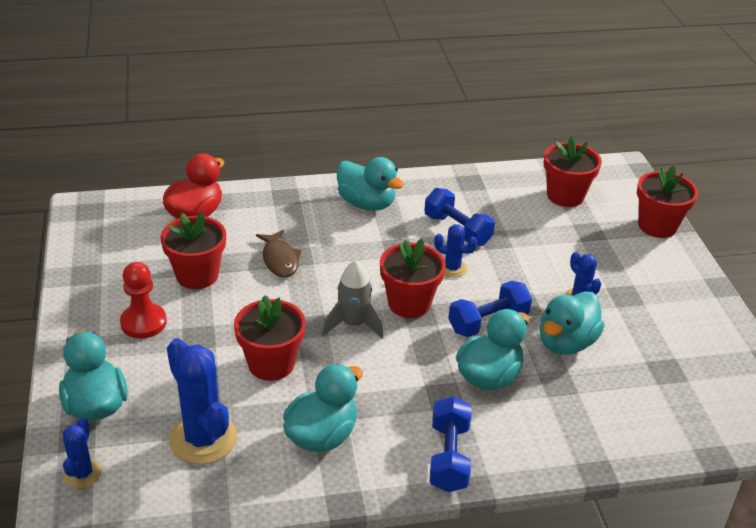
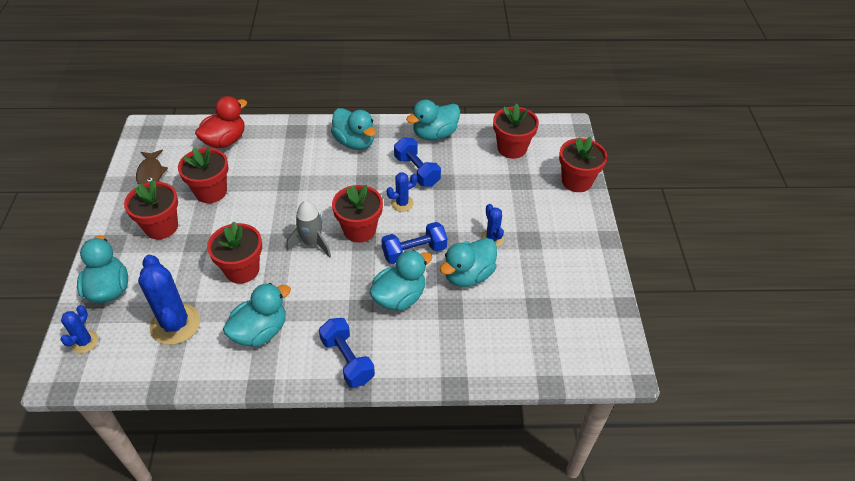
camera: 10 degrees right, 10 degrees up
(143, 322) = (161, 227): red pawn -> red flower pot
(280, 260) = (275, 184): brown fish -> brown fish (151, 173)
(449, 457) = (347, 360): blue dumbbell -> blue dumbbell turned 45 degrees counterclockwise
(452, 268) = (402, 203): blue cactus -> blue cactus turned 60 degrees counterclockwise
(464, 187) = (434, 134): none -> turquoise duck

